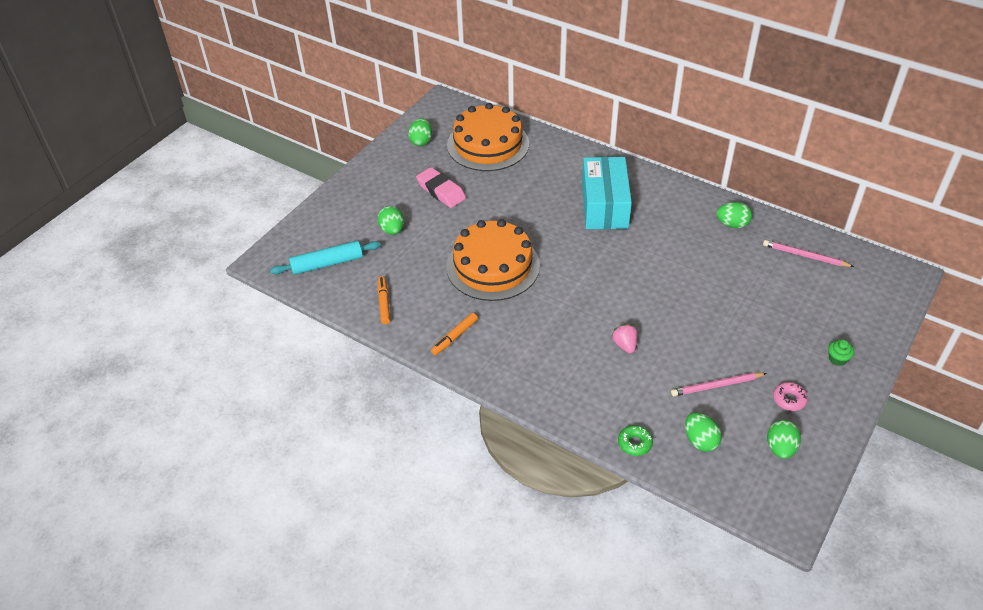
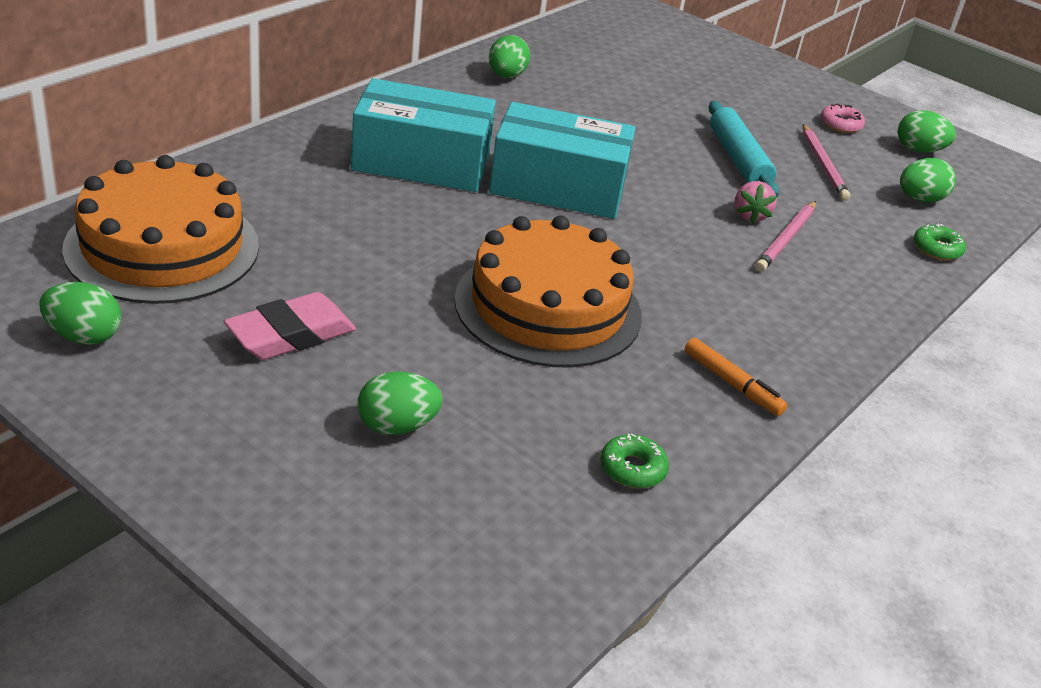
camera: 90 degrees left, 10 degrees down
(327, 263) = (484, 553): turquoise rolling pin -> turquoise rolling pin (738, 159)
(384, 303) = (632, 469): orange marker -> green donut
(609, 259) = (558, 187): none -> turquoise box
(625, 345) = (750, 215): pink strawberry -> pink strawberry turned 75 degrees counterclockwise
(805, 256) = (585, 48): pink pencil -> pink pencil (786, 239)
(837, 359) = (771, 79): green cupcake -> none

